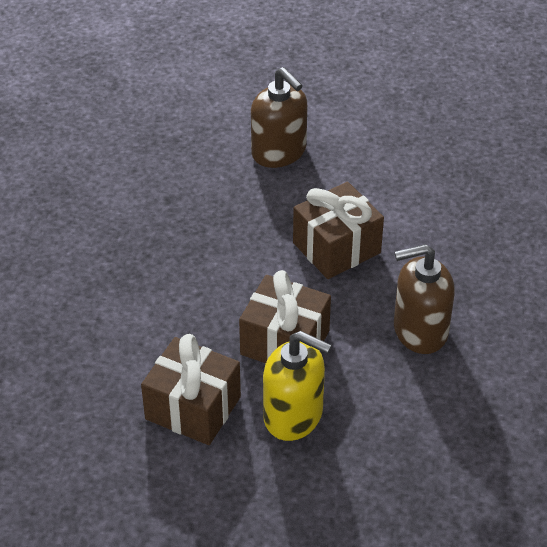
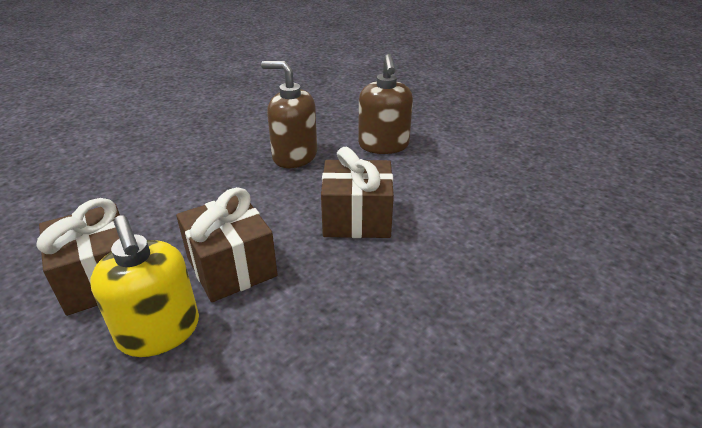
camera: 35 degrees right, 10 degrees down
(419, 331) = (357, 319): brown soap dispenser -> brown soap dispenser (294, 156)

